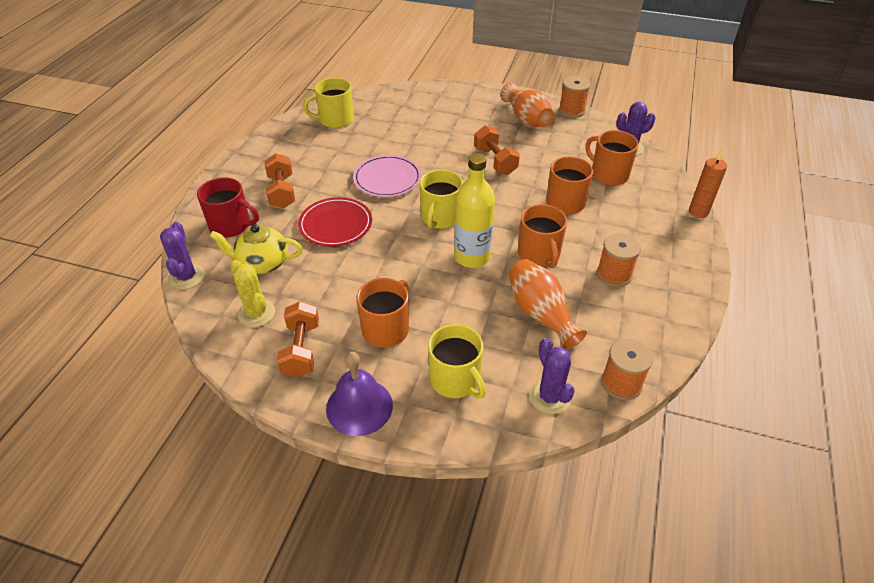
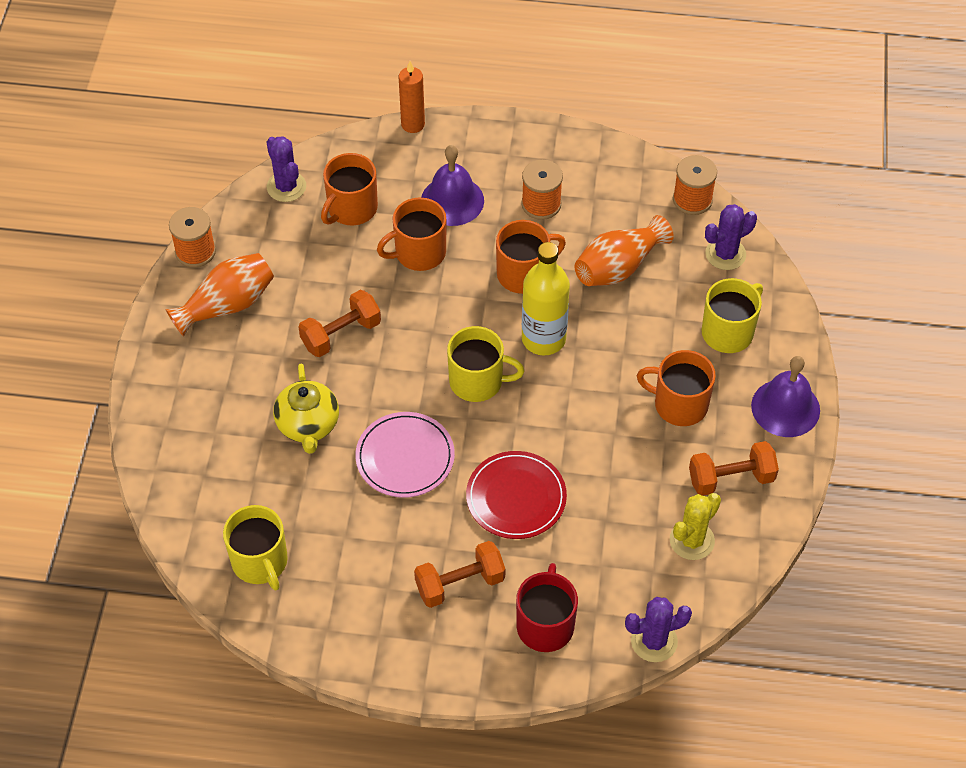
camera: 100 degrees left, 10 degrees up
(262, 263) = (609, 561): yellow teapot -> yellow teapot (308, 425)
(617, 224) = (452, 200): none -> purple bell

